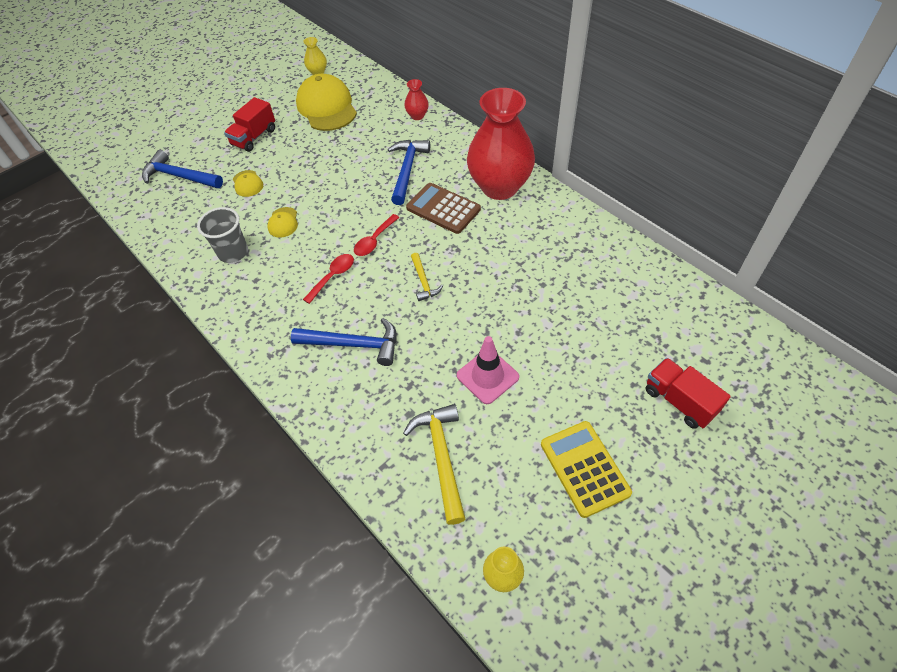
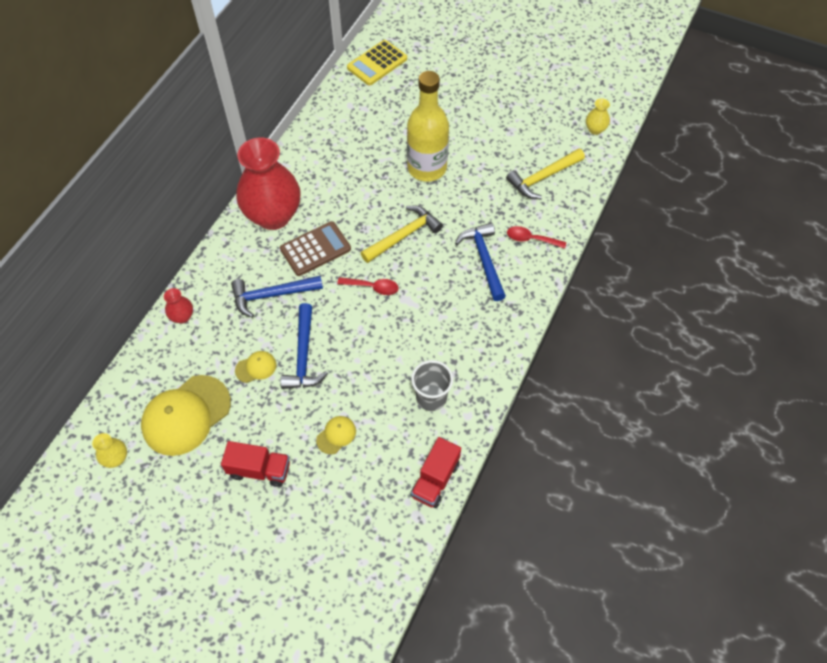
camera: 115 degrees left, 5 degrees up
(180, 176) = (348, 516): blue hammer -> blue hammer (303, 355)
(283, 222) = (378, 372): yellow cap -> yellow cap (256, 367)
(333, 277) = (425, 302): red spoon -> red spoon (531, 239)
(423, 281) = (403, 236): yellow hammer -> yellow hammer, size x1.72
(443, 209) = (315, 249): brown calculator -> brown calculator turned 135 degrees counterclockwise
(487, 376) = (471, 171): pink traffic cone -> none
(511, 331) = (427, 168): none -> yellow bottle
(584, 468) = (512, 108): yellow calculator -> yellow calculator (377, 63)
(679, 401) = (442, 74): red truck -> red truck (435, 479)

